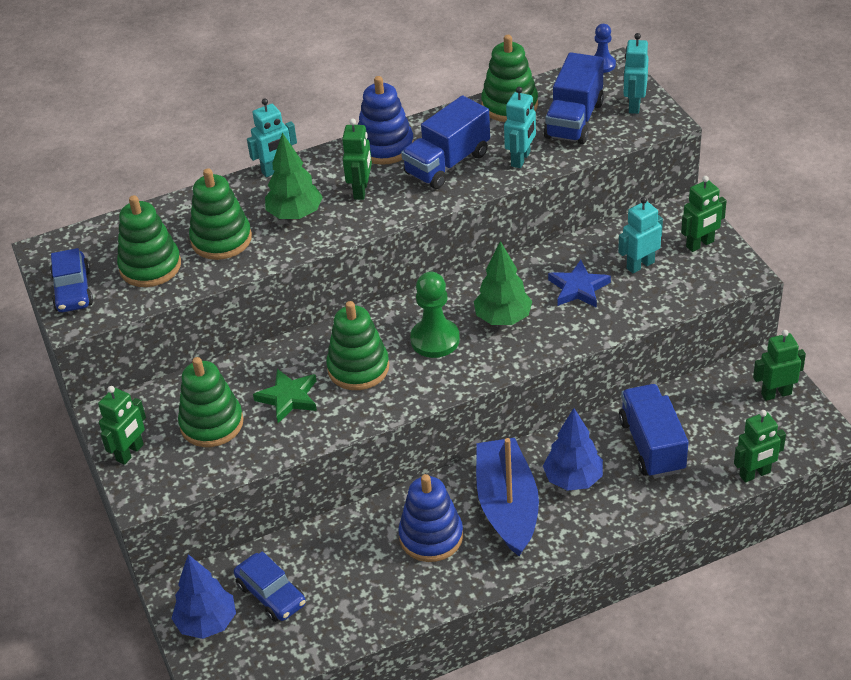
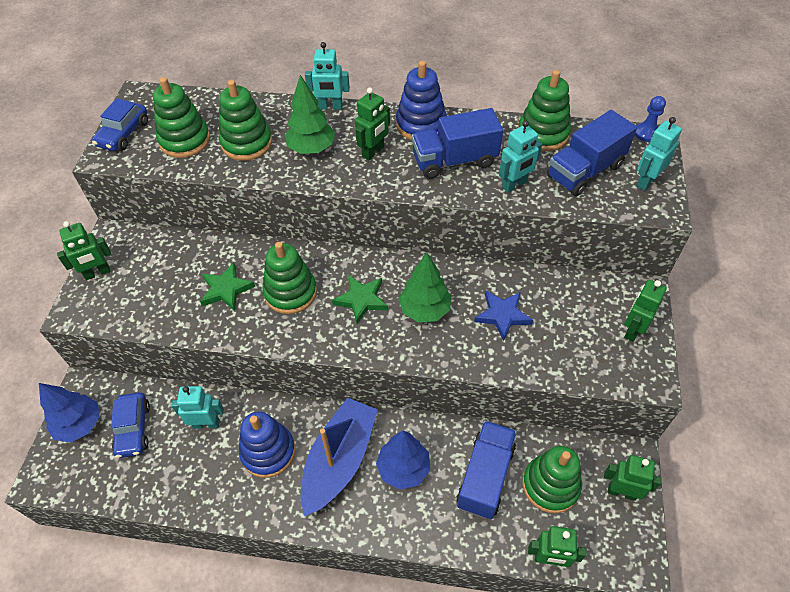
camera: 30 degrees right, 10 degrees up
(211, 423) = (163, 281): green stacking toy -> green stacking toy (550, 485)
(435, 340) = (361, 300): green pawn -> green star
(640, 265) = (567, 322): turquoise robot -> turquoise robot (206, 423)
(700, 244) = (632, 330): green robot -> green robot turned 120 degrees clockwise

